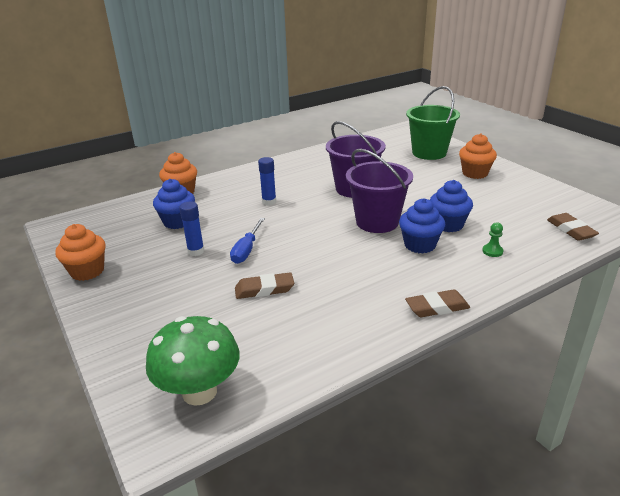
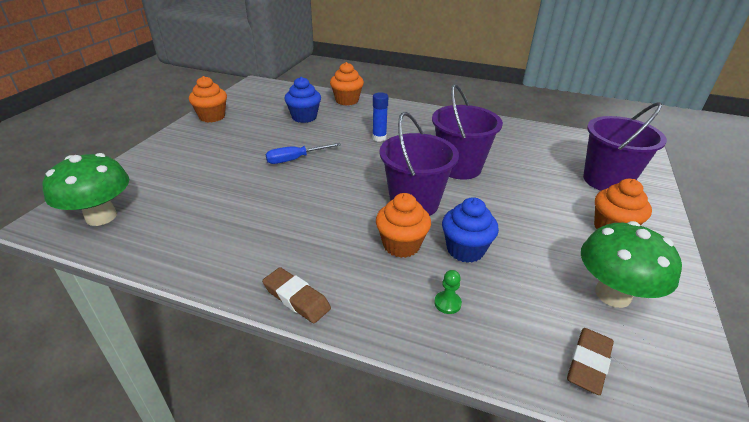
camera: 50 degrees right, 5 degrees up
(196, 251) = (272, 141): blue glue stick -> none
(264, 289) = (246, 190): brown eraser -> none
(420, 245) = (401, 245): blue cupcake -> orange cupcake
(429, 153) = (606, 180): green bucket -> purple bucket
(527, 200) = (612, 294): none -> green mushroom

